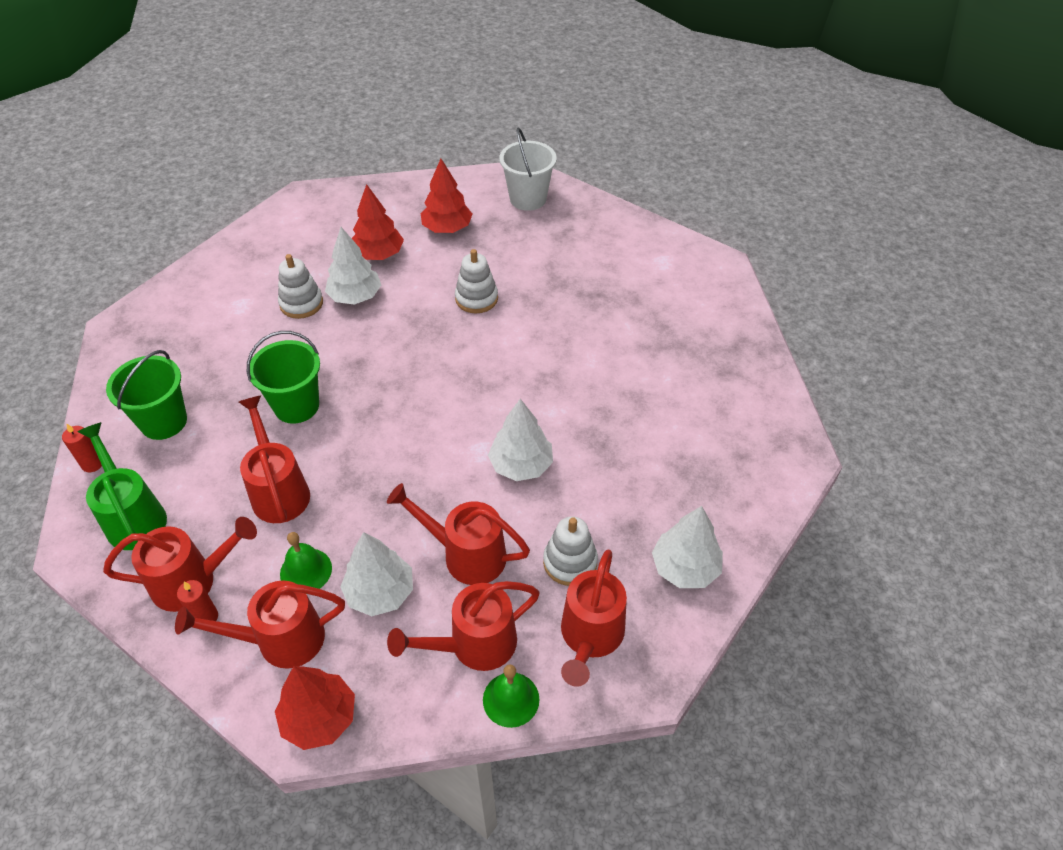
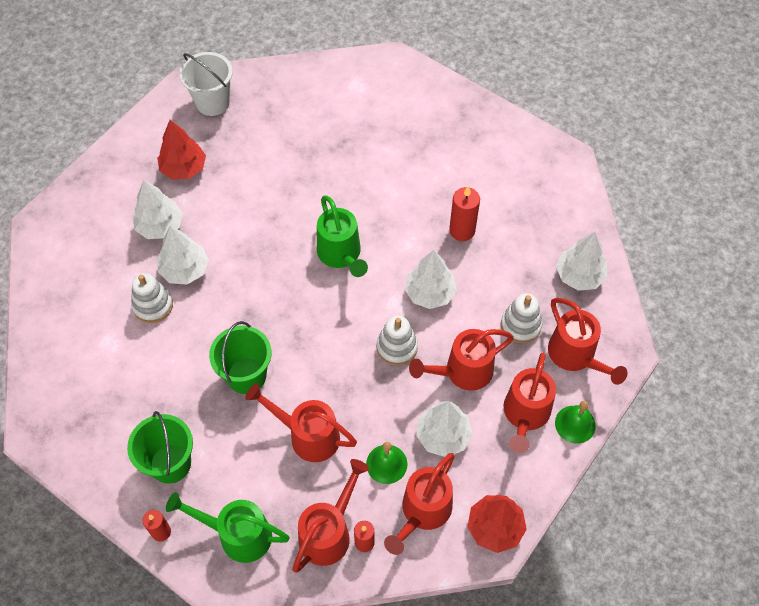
camera: 45 degrees left, 10 degrees up
(378, 254) = (160, 226): red tree -> white tree
(476, 298) = (270, 205): white stacking toy -> white stacking toy (397, 347)
(484, 377) = (341, 255): none -> green watering can
(615, 438) = (462, 230): none -> red candle

